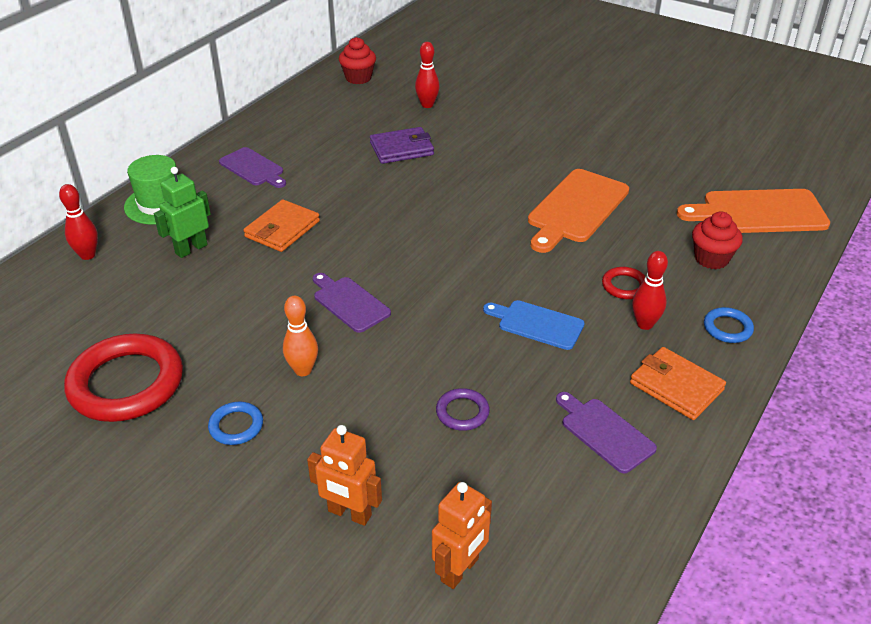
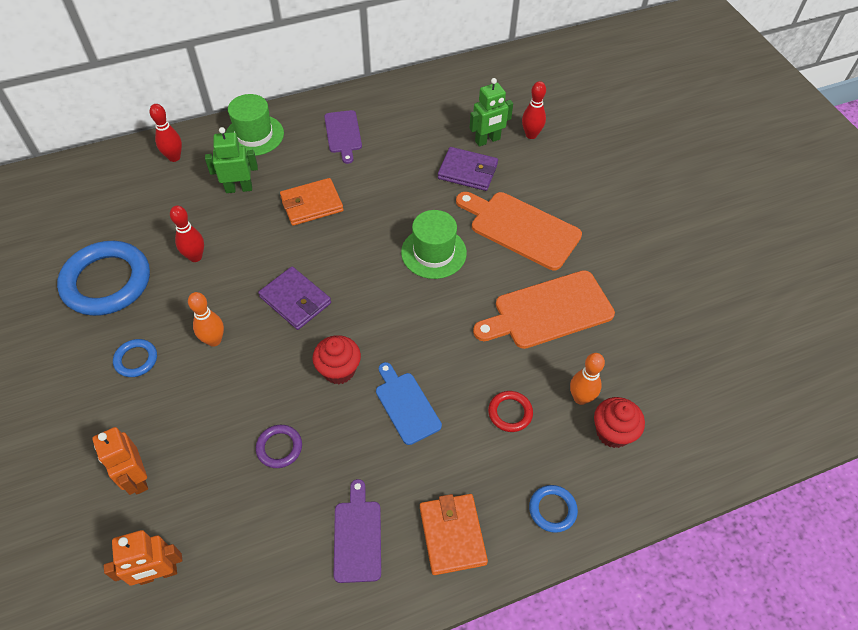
camera: 35 degrees right, 15 degrees up
(126, 383) = (107, 282): red ring -> blue ring
(349, 303) = (295, 300): purple cutting board -> purple wallet
(358, 78) = (502, 79): red cupcake -> red cupcake (339, 370)
(394, 122) = (487, 140): none -> green robot
(437, 213) = (433, 252): none -> green hat
(645, 324) = (488, 460): red bowling pin -> red bowling pin (195, 257)
(664, 250) = (580, 398): none -> orange bowling pin
(759, 212) = (711, 410): orange cutting board -> orange cutting board (521, 228)

